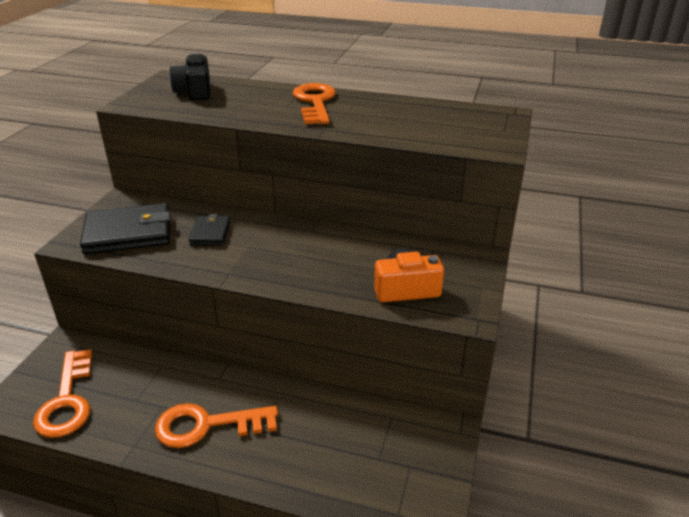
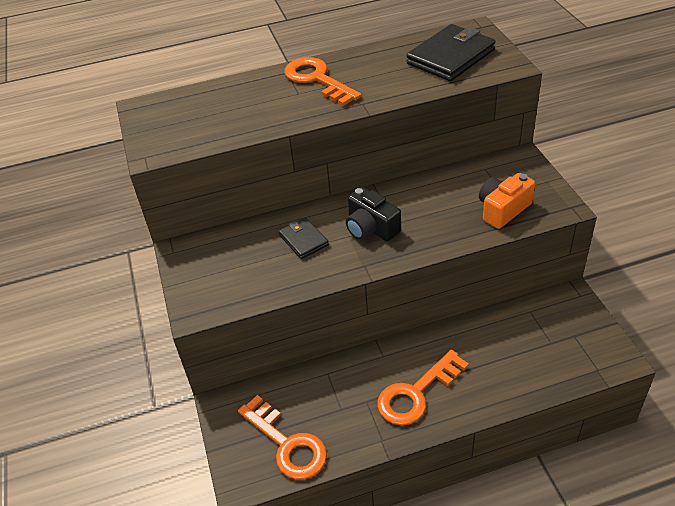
camera: 30 degrees left, 10 degrees up
(128, 233) = (233, 276): black wallet -> black wallet (450, 57)
(194, 92) = (193, 113): black camera -> black camera (371, 228)

